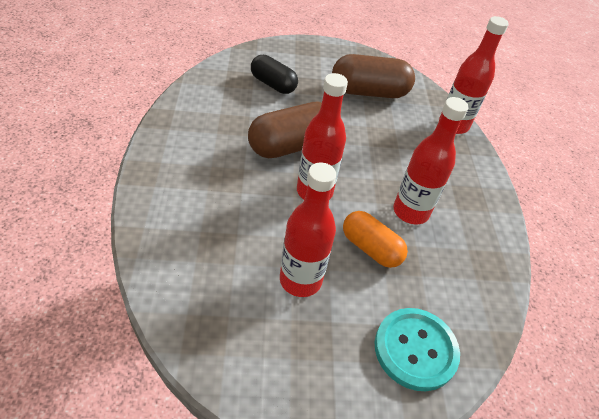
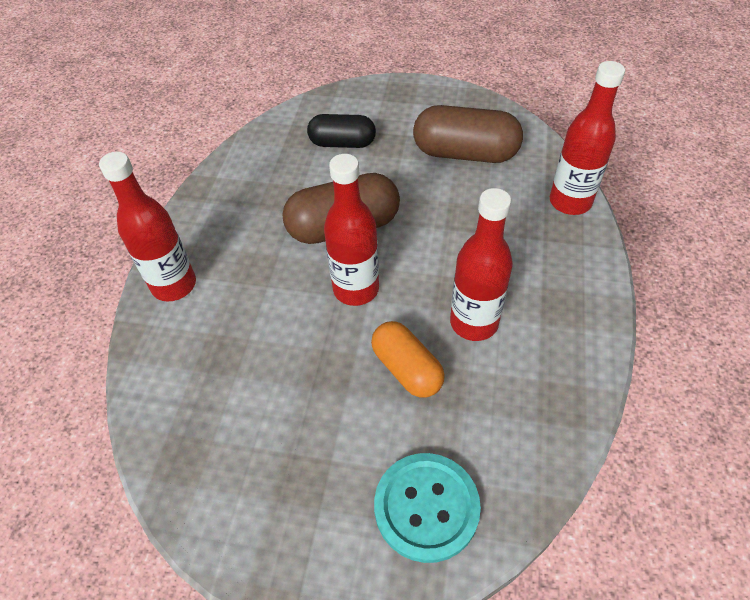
camera: 20 degrees right, 5 degrees up
(273, 84) = (342, 143): black capsule -> black capsule turned 45 degrees counterclockwise
(300, 280) = (308, 403): red bottle -> red bottle (174, 285)

